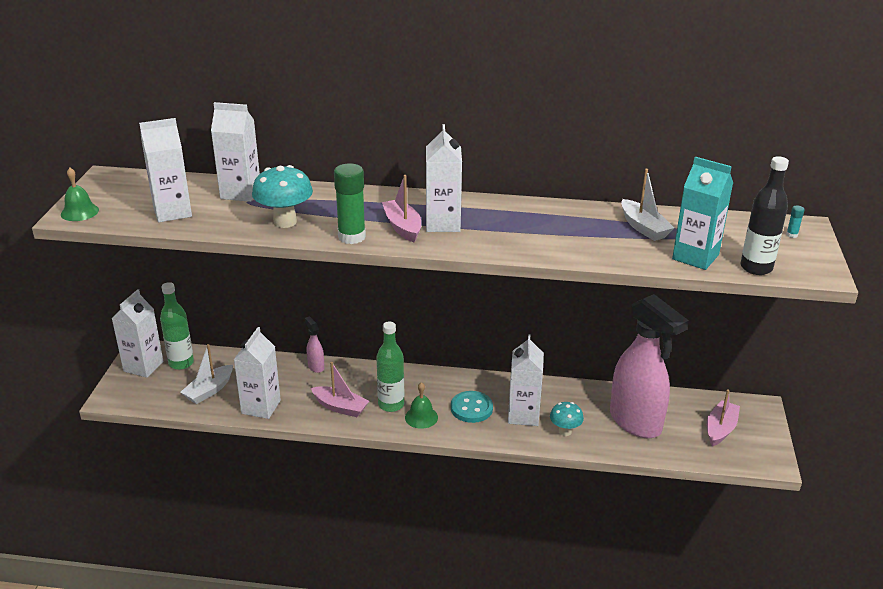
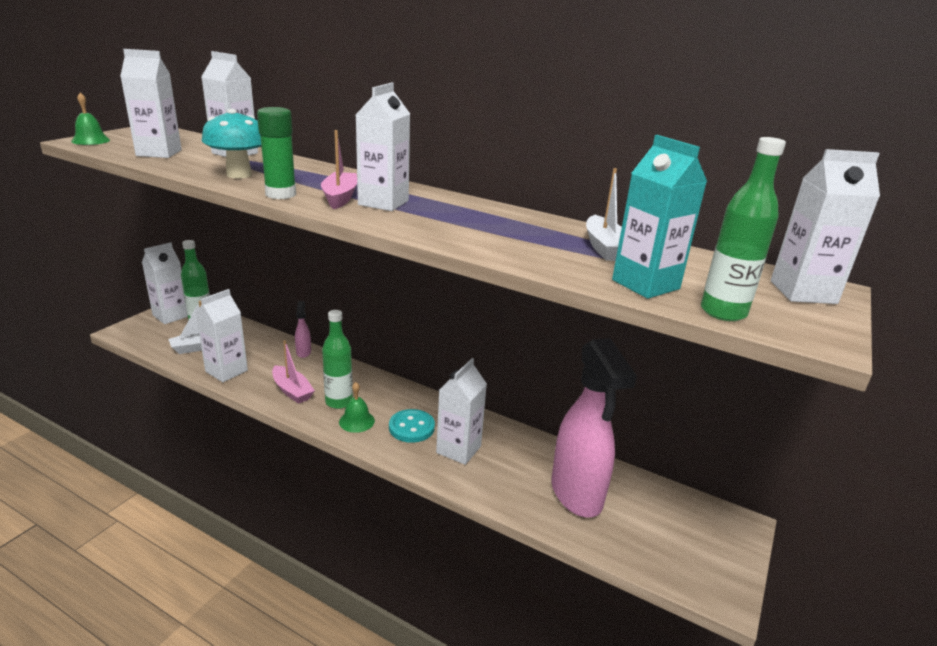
camera: 20 degrees right, 5 degrees down
(565, 431) = (490, 479): turquoise mushroom -> none
(720, 429) = (676, 534): pink boat -> none
(756, 268) = (723, 312): black bottle -> green bottle
(792, 235) = (803, 292): turquoise glue stick -> white carton

